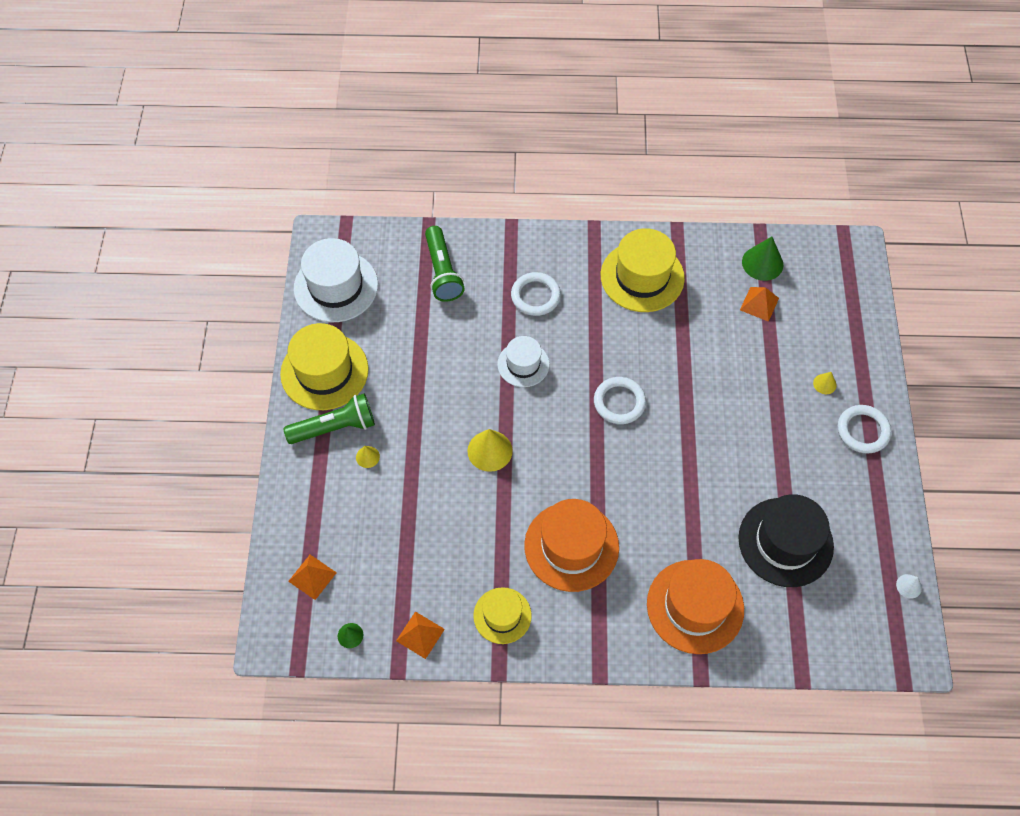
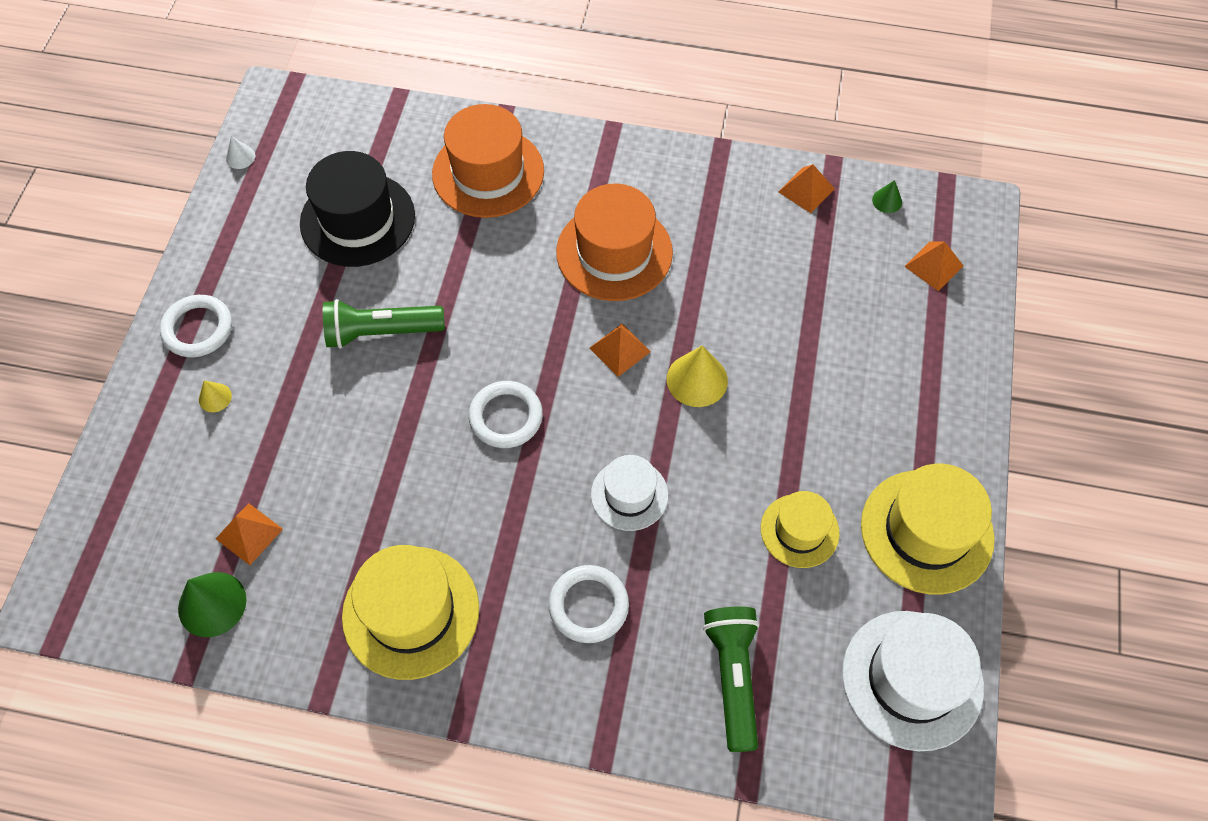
camera: 170 degrees left, 0 degrees up
(334, 427) = (909, 444): green flashlight -> green flashlight (381, 332)
(367, 457) = (863, 397): yellow cone -> none
(502, 615) = (710, 195): yellow hat -> yellow hat (799, 530)
(550, 464) = (620, 349): none -> orange pyramid

